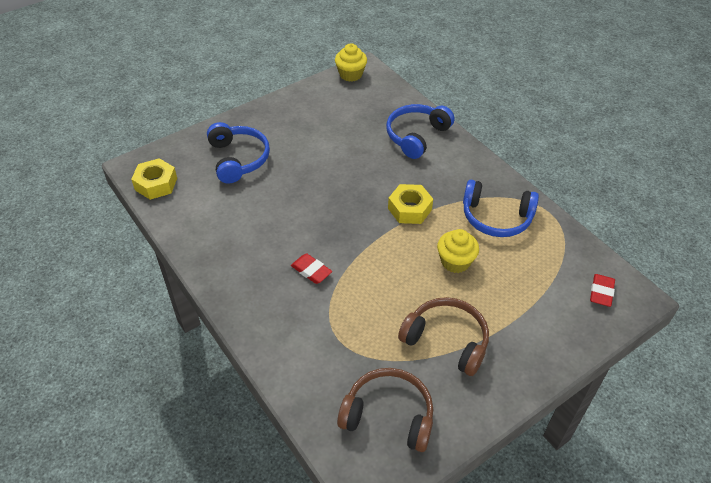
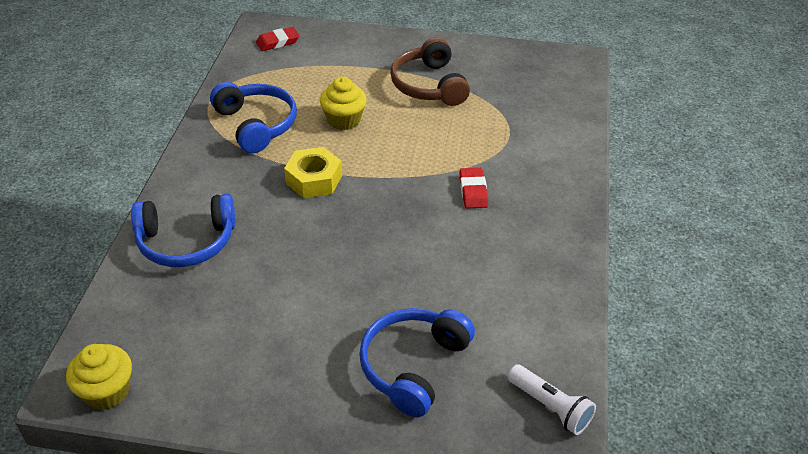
camera: 135 degrees left, 5 degrees down
(156, 184) = (550, 407): yellow nut -> white flashlight
(388, 415) = (525, 78): brown headphones -> none

